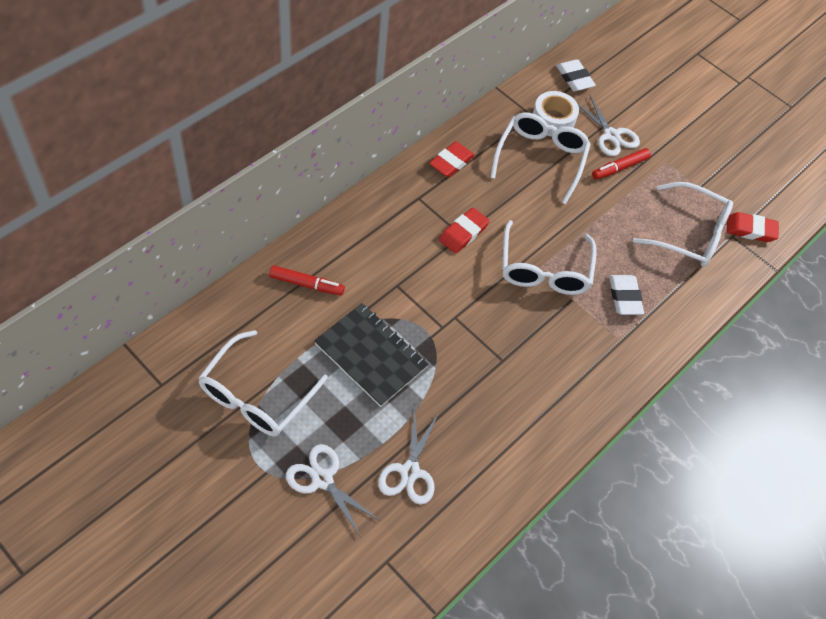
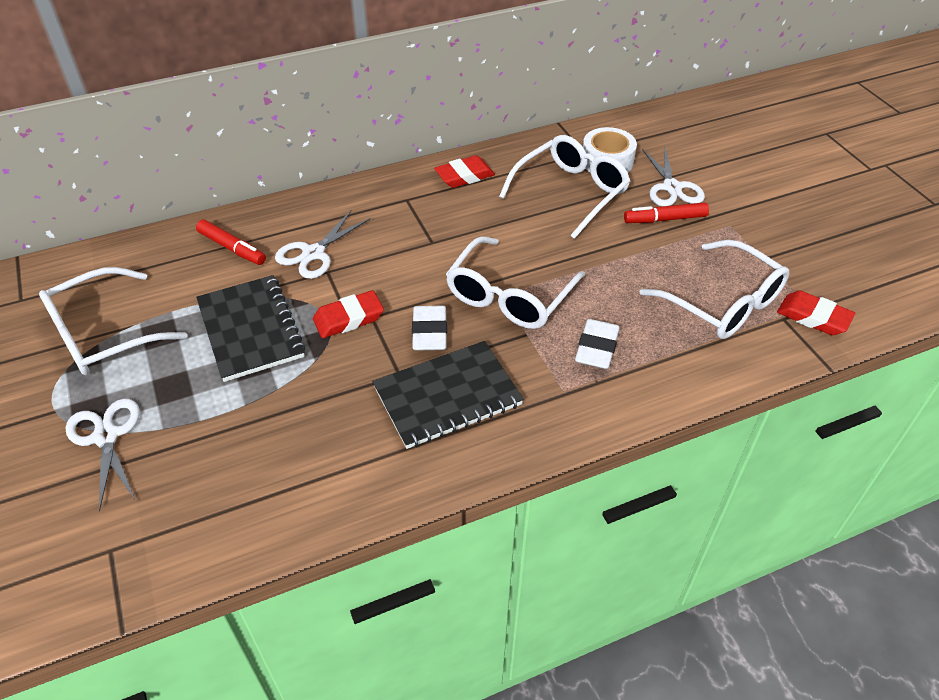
camera: 30 degrees right, 10 degrees down
(409, 471) = (208, 459): white scissors -> white scissors (313, 253)
(463, 233) = (435, 240): red eraser -> red eraser (348, 318)
(545, 368) = (447, 396): none -> black notebook
(574, 78) = (655, 130): white eraser -> white eraser (429, 332)

